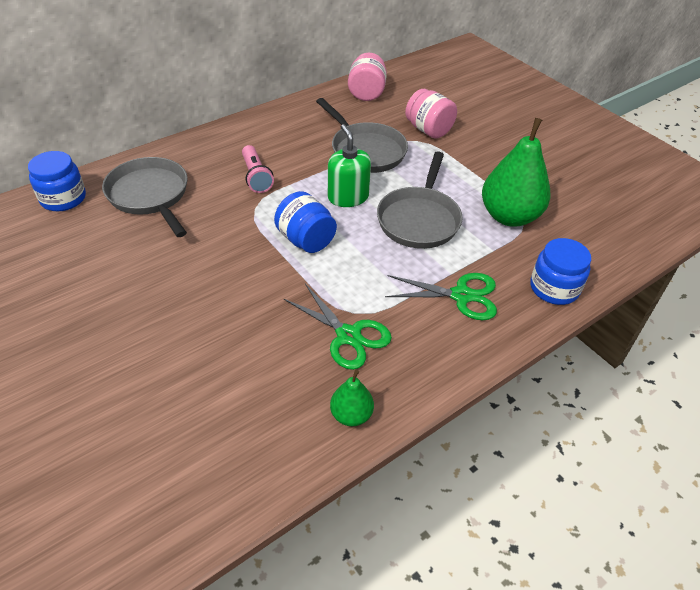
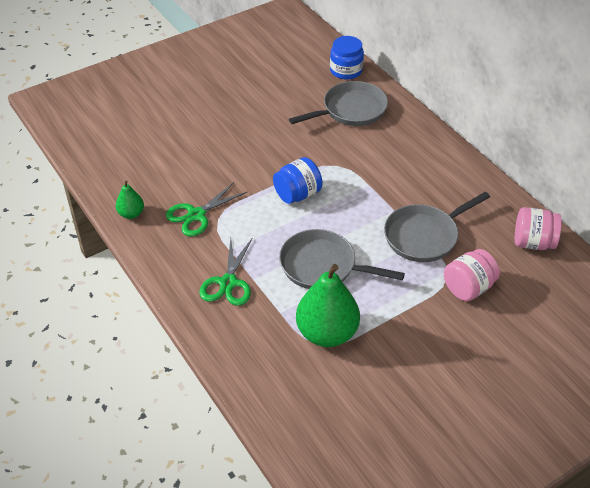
camera: 95 degrees right, 0 degrees up
(256, 177) = (378, 165): pink flashlight -> none
(348, 197) = (352, 221): green soap dispenser -> none
(554, 288) = (230, 348): blue jar -> none

